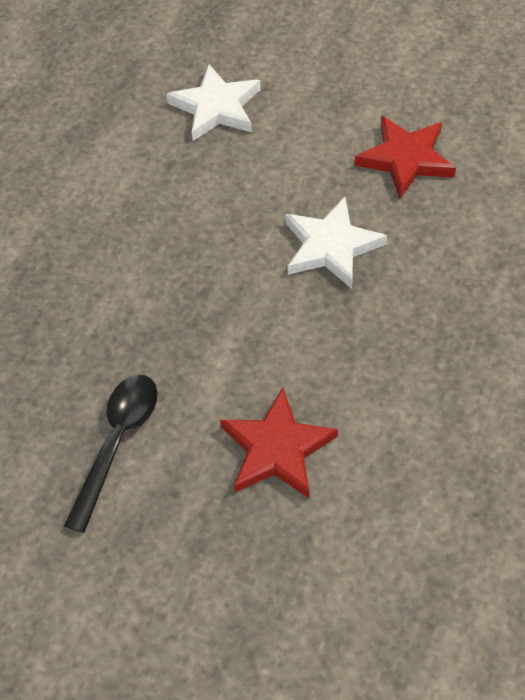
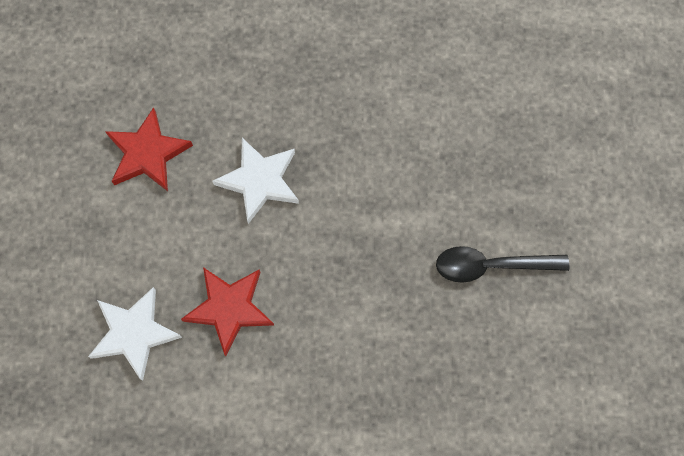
camera: 115 degrees left, 15 degrees up
(277, 449) = (449, 157): red star -> red star (229, 309)

